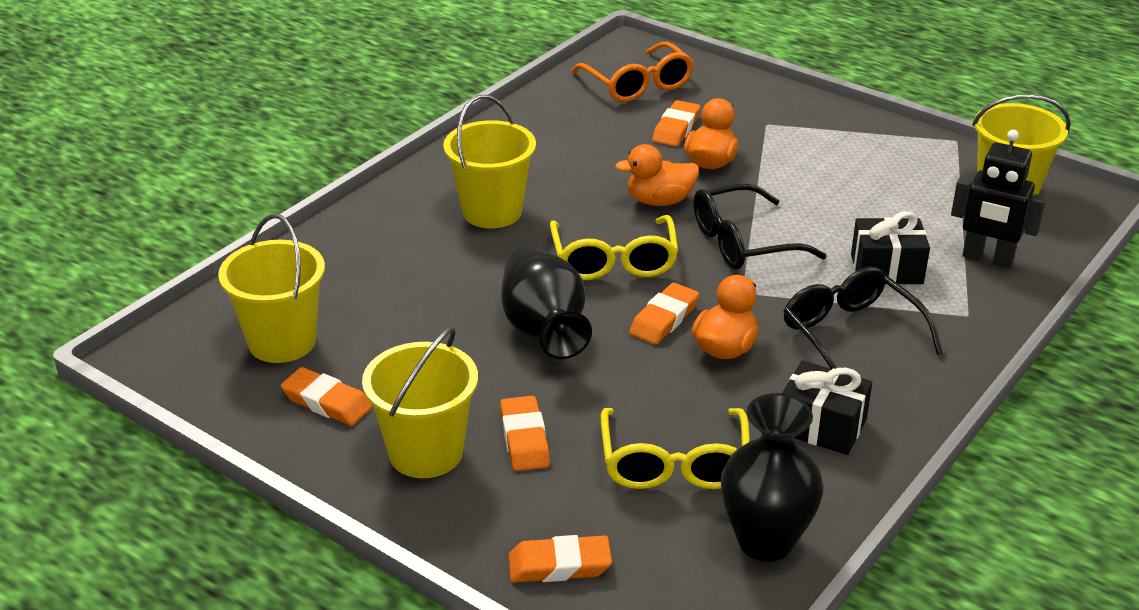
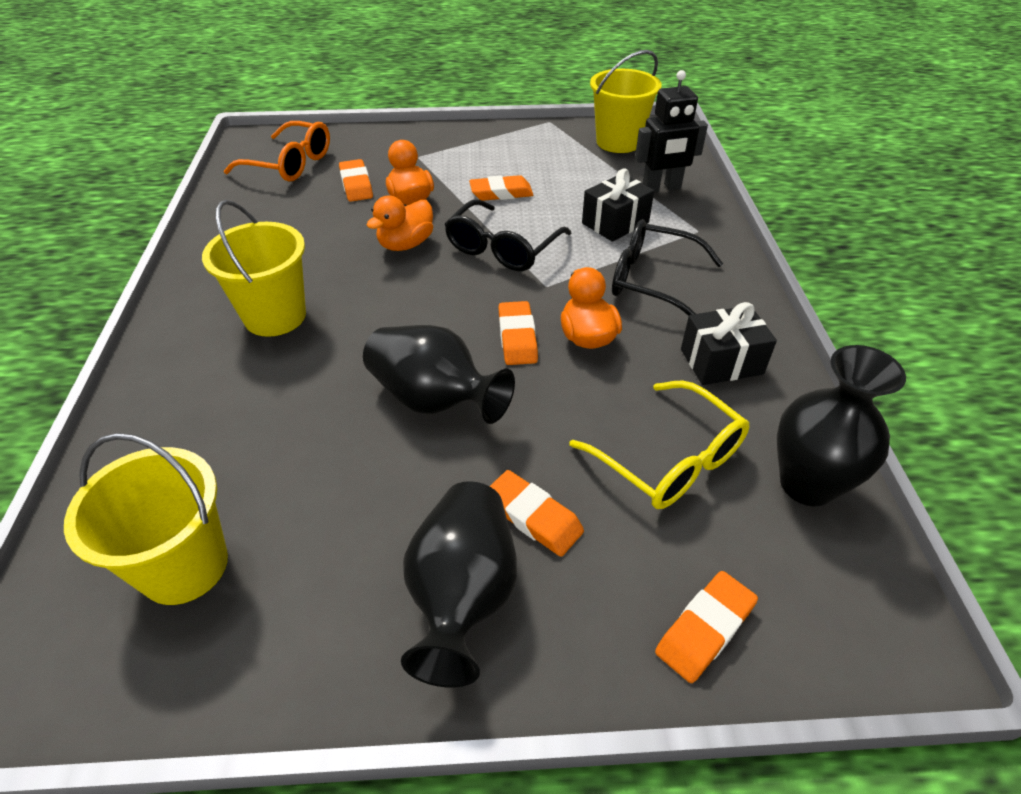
camera: 40 degrees left, 10 degrees up
(327, 402) = (304, 606): orange eraser -> orange eraser (501, 193)
(426, 453) = (463, 595): yellow bucket -> black vase
(614, 261) = (425, 309): yellow glasses -> none

